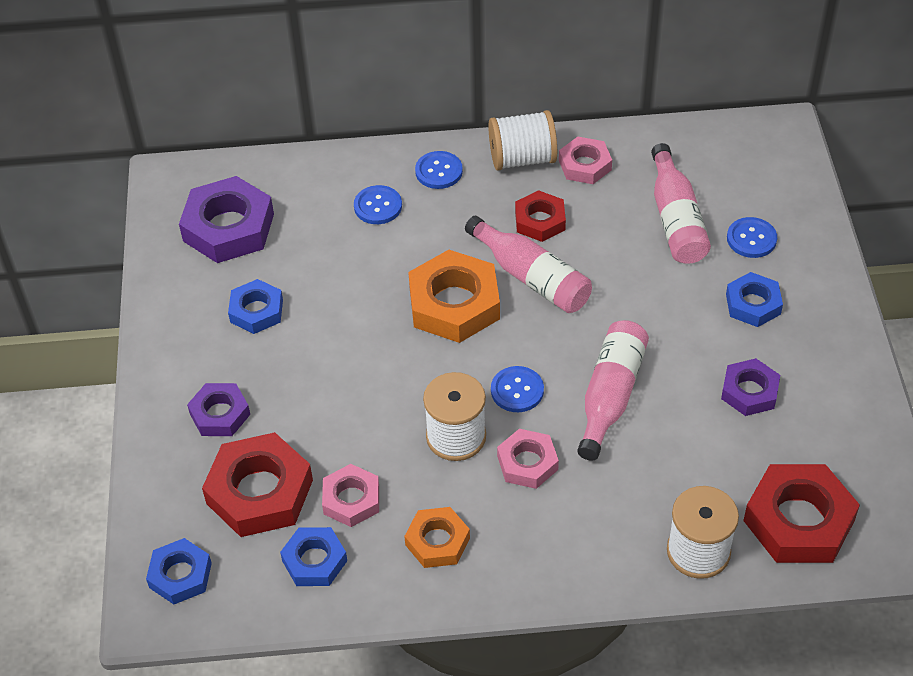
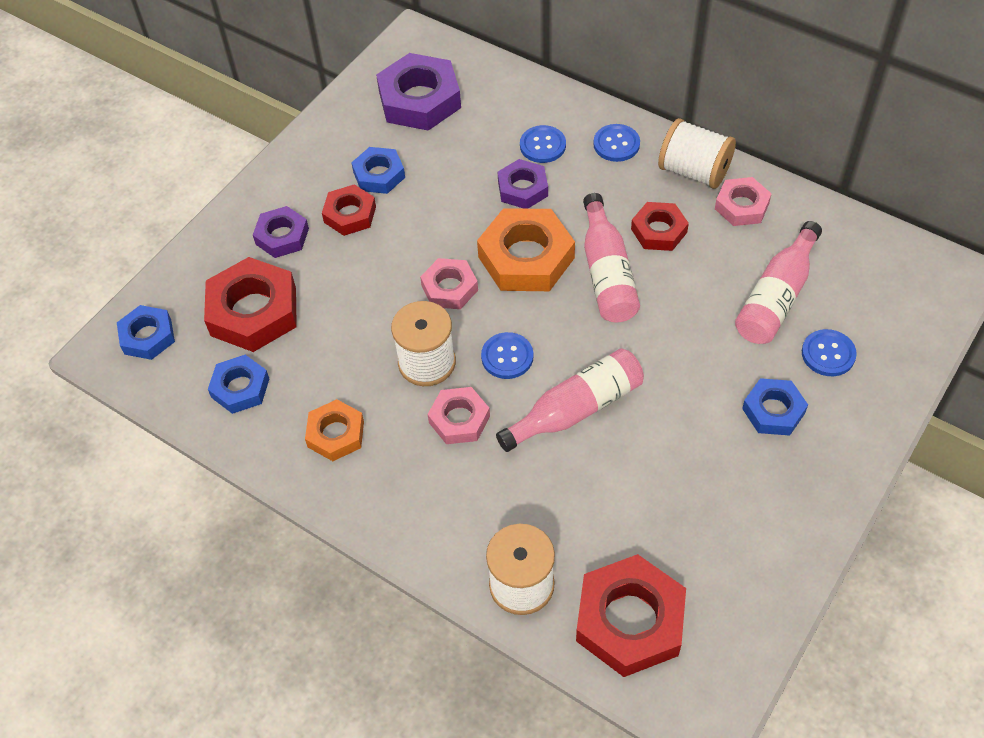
camera: 40 degrees right, 5 degrees up
(264, 359) = (350, 214): none -> red nut
(351, 499) = (308, 360): pink nut -> pink nut (449, 288)
(749, 391) = (696, 483): purple nut -> purple nut (522, 189)

